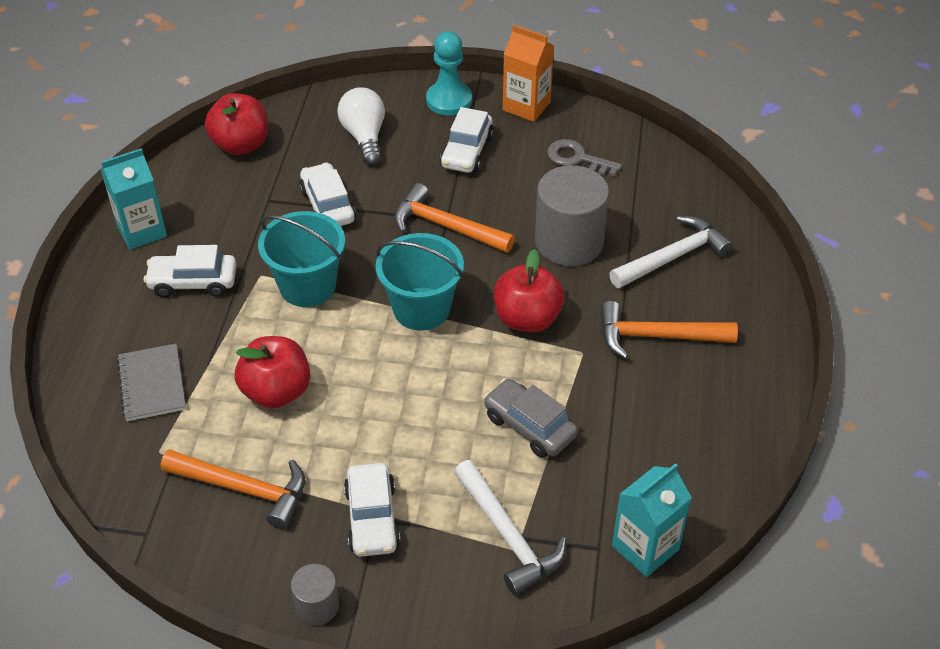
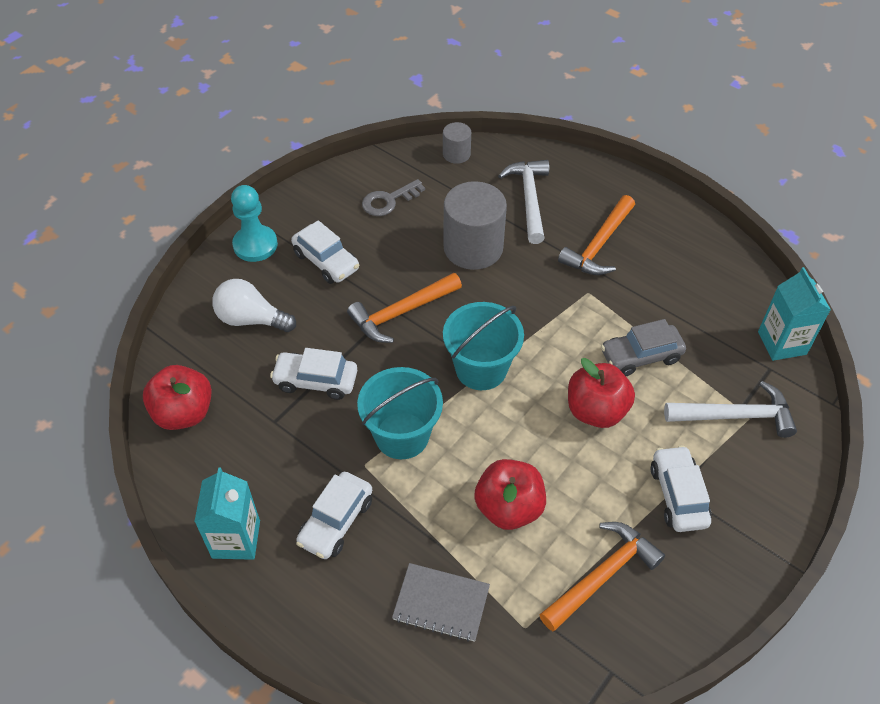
camera: 60 degrees left, 5 degrees up
(317, 606) = (745, 569): grey cylinder -> grey cylinder (456, 154)
(372, 518) = (678, 495): white car -> white car turned 120 degrees counterclockwise
(526, 106) = (305, 202): orange carton -> none
(527, 319) = (535, 308): red apple -> red apple (596, 411)

